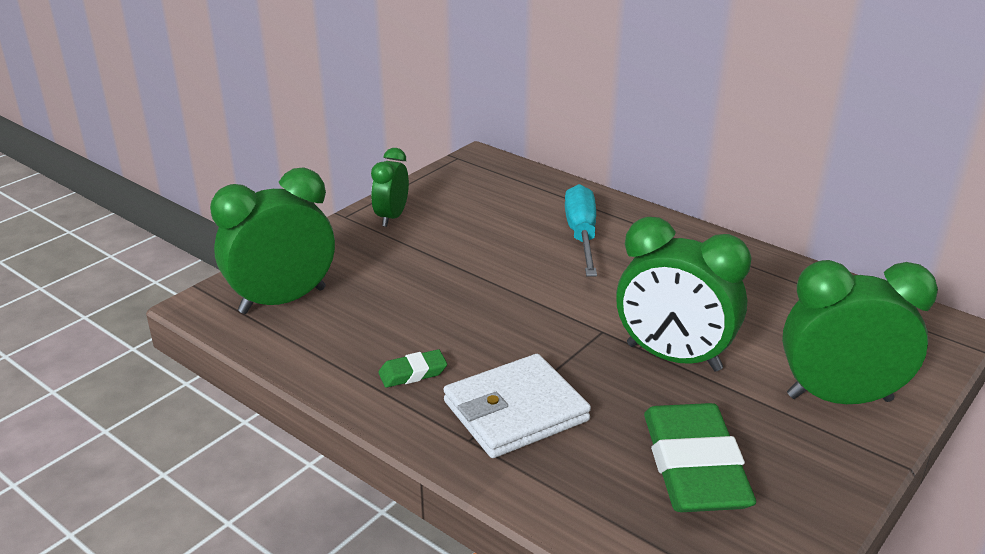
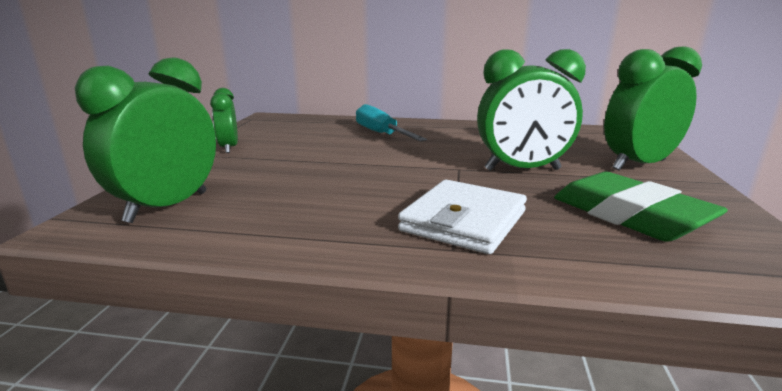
camera: 30 degrees left, 10 degrees down
(413, 373) = (347, 221): green eraser -> none

